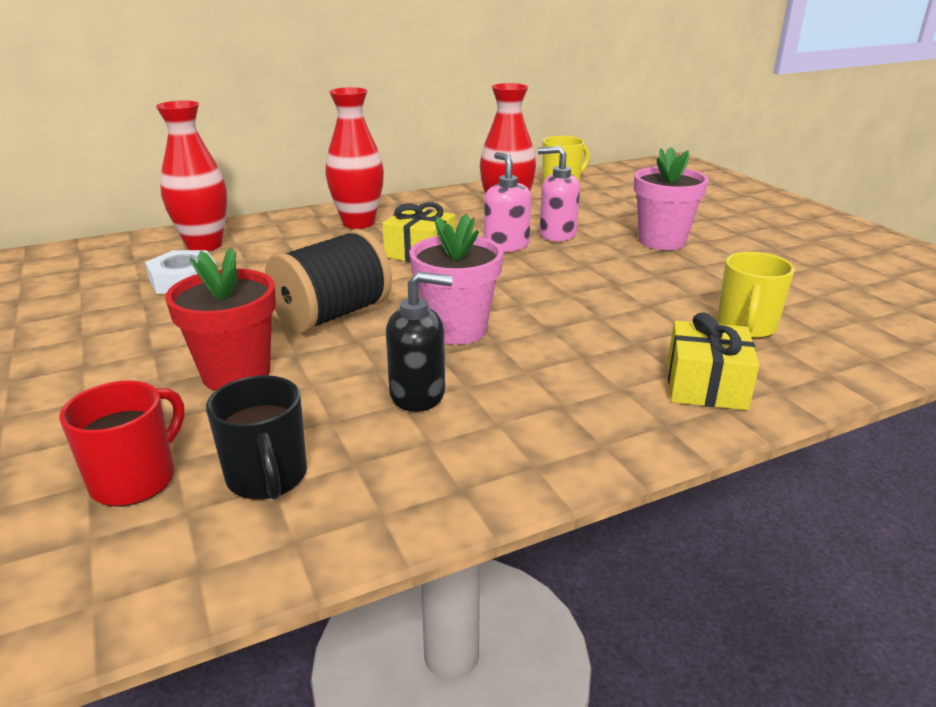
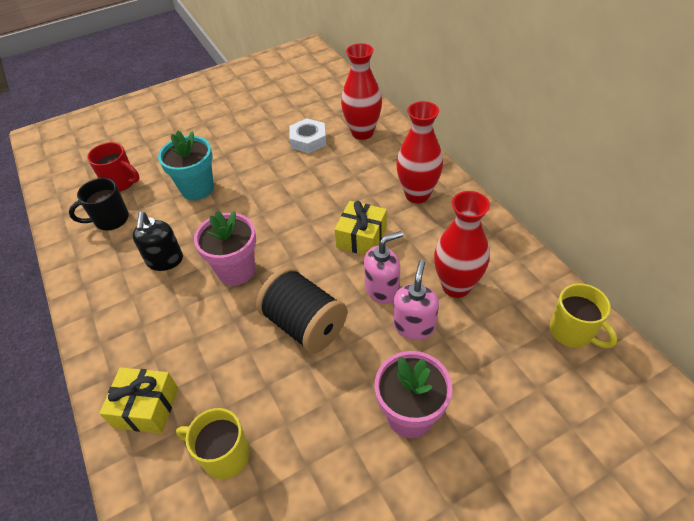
camera: 90 degrees right, 20 degrees up
(236, 374) = (197, 189): red flower pot -> turquoise flower pot
(333, 315) = (260, 210): black spool -> black spool (305, 325)

